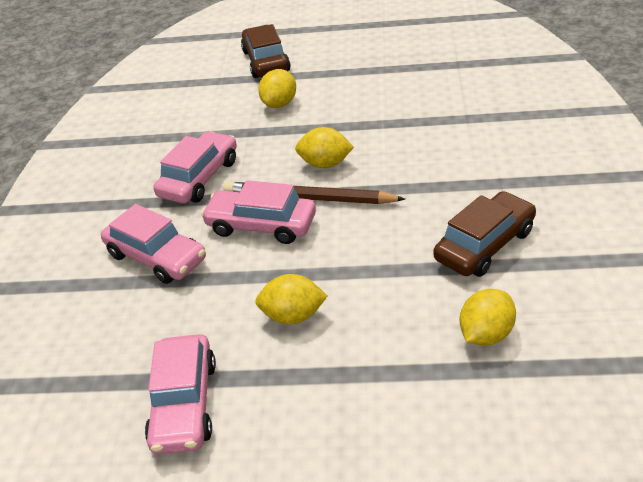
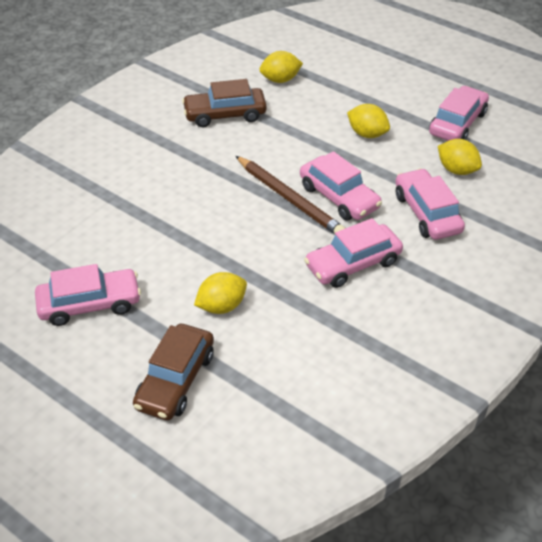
camera: 150 degrees left, 5 degrees up
(325, 164) = (250, 219): yellow lemon -> yellow lemon (457, 170)
(375, 61) = (90, 304): none -> pink car

